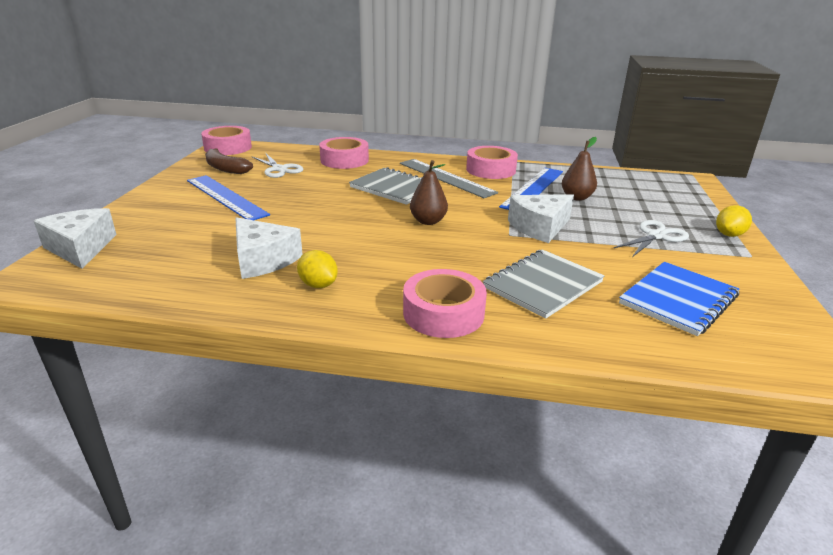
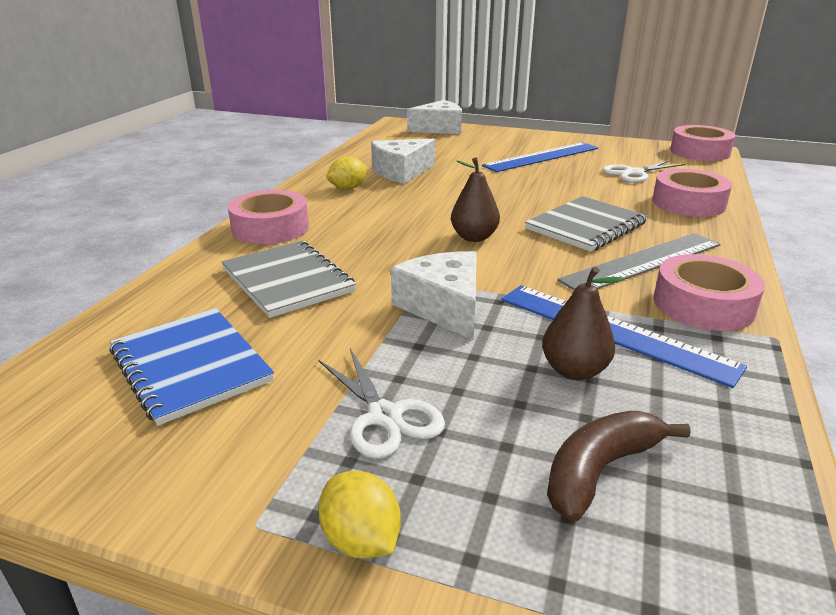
camera: 100 degrees right, 0 degrees up
(225, 168) = (625, 154): brown banana -> brown banana (599, 470)

